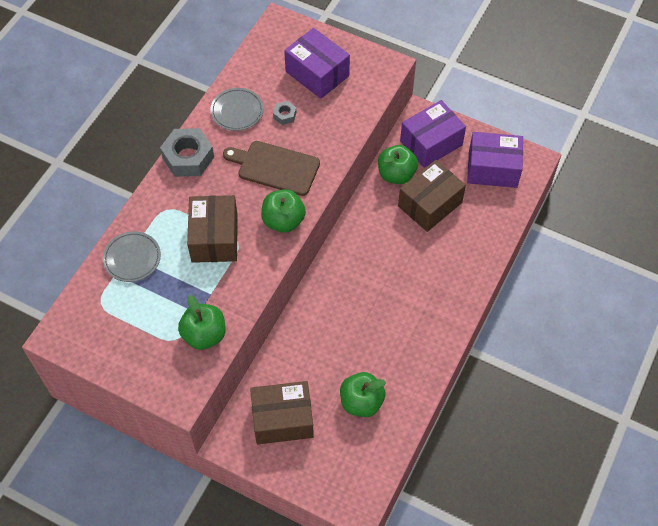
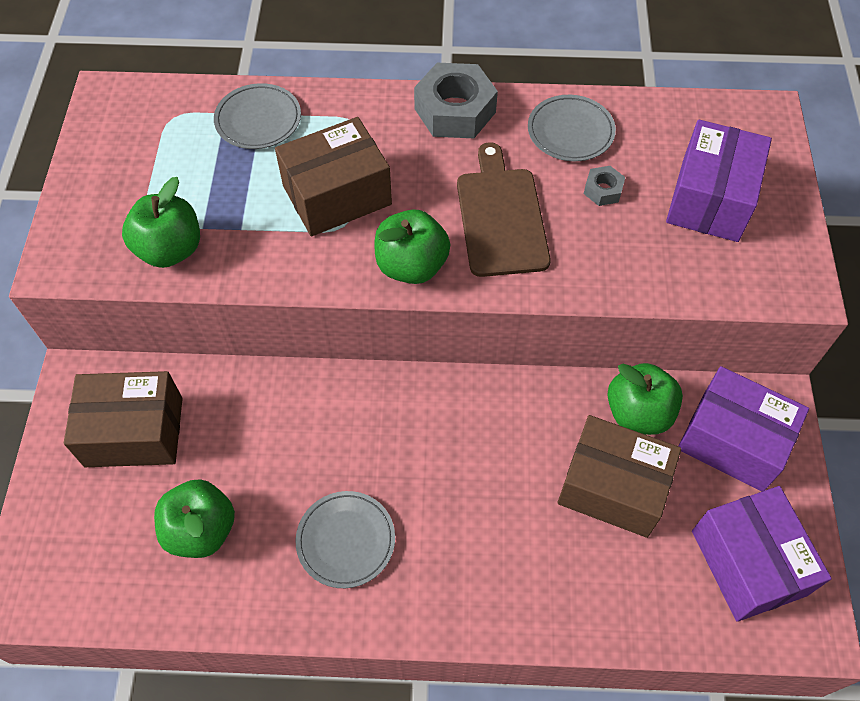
camera: 65 degrees right, 0 degrees up
(282, 419) = (134, 432): brown box -> brown box turned 60 degrees counterclockwise
(401, 334) = (346, 540): none -> grey plate

